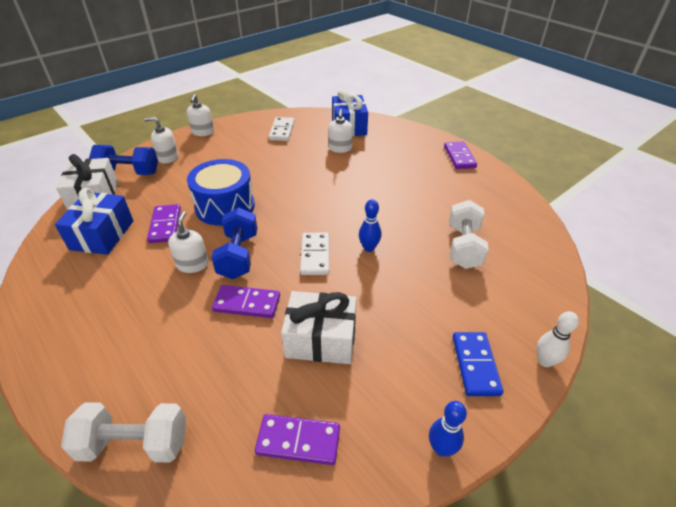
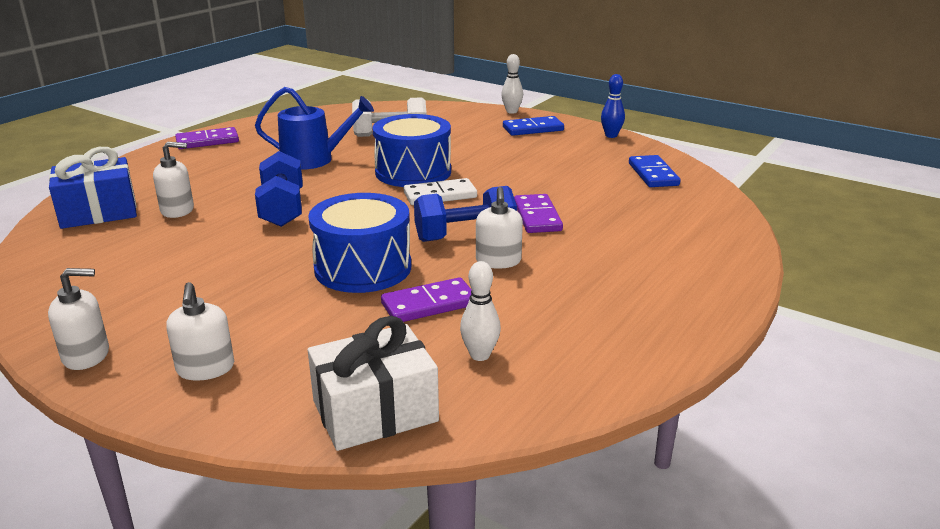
camera: 105 degrees left, 15 degrees down
(102, 235) = (480, 355): blue gift -> white bowling pin
(129, 172) = (272, 401): blue dumbbell -> blue dumbbell (282, 209)
(135, 443) = (725, 231): white dumbbell -> none
(192, 264) = (498, 261): white soap dispenser -> white soap dispenser turned 75 degrees counterclockwise
(282, 131) = (101, 266): white domino -> none
(298, 440) = (653, 174): purple domino -> blue domino
(321, 339) = (553, 178): white gift -> none
(369, 248) = (413, 172): blue bowling pin -> blue drum
(410, 200) = (313, 159): none -> blue watering can

